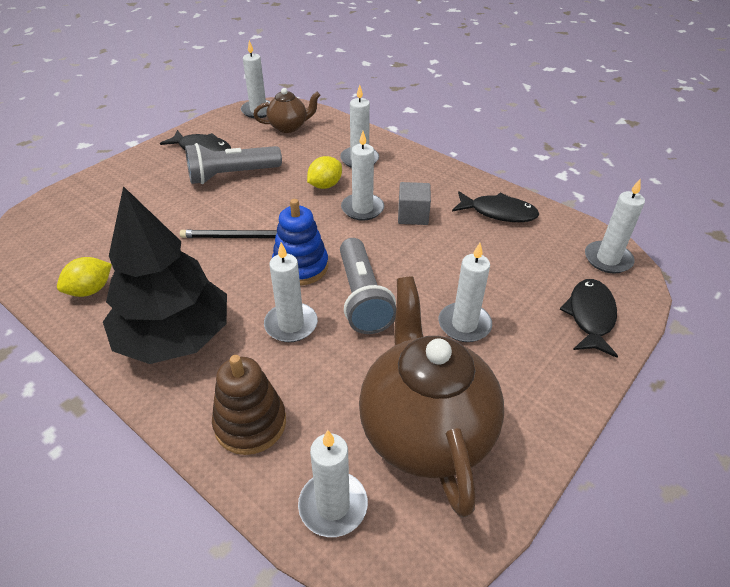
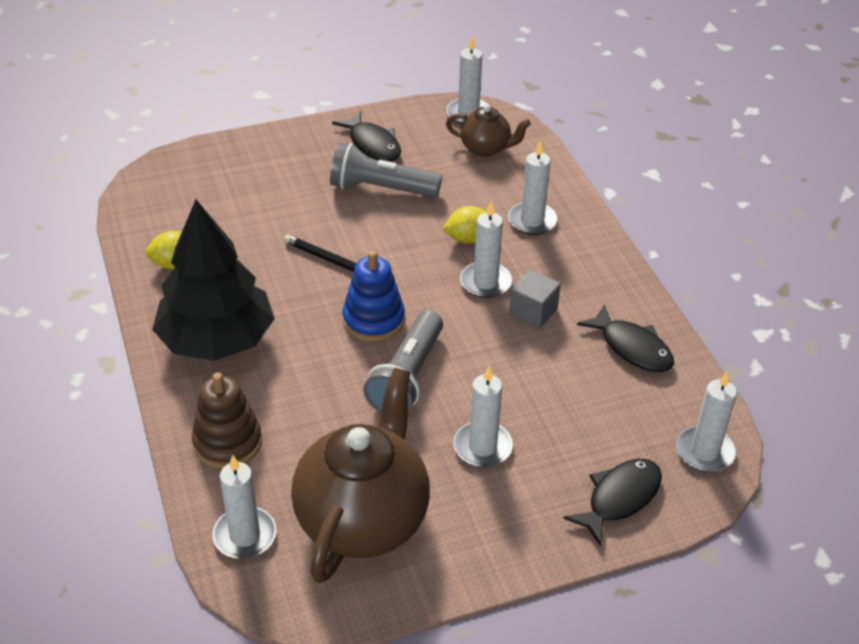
camera: 30 degrees right, 0 degrees up
(291, 324) = (322, 373): white candle -> none

